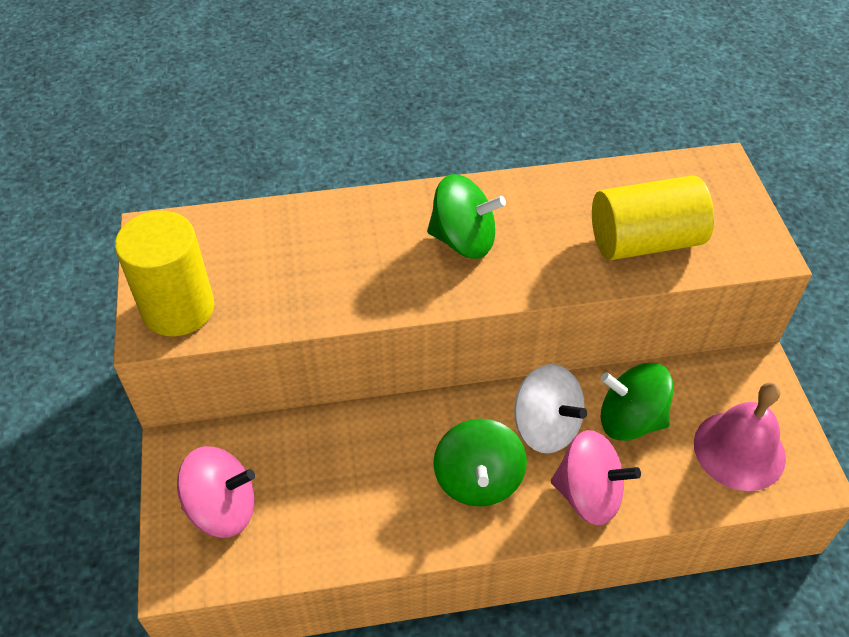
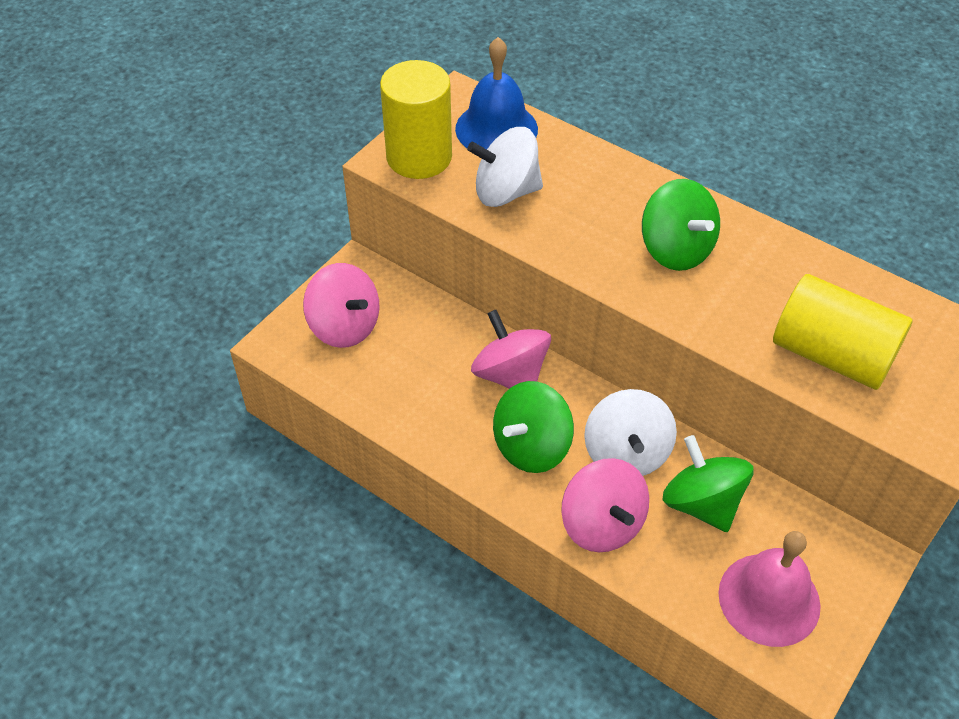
camera: 45 degrees right, 0 degrees up
(218, 239) = (496, 129): none -> blue bell
(286, 286) = (506, 192): none -> white spinning top
(401, 436) = (510, 375): none -> pink spinning top

